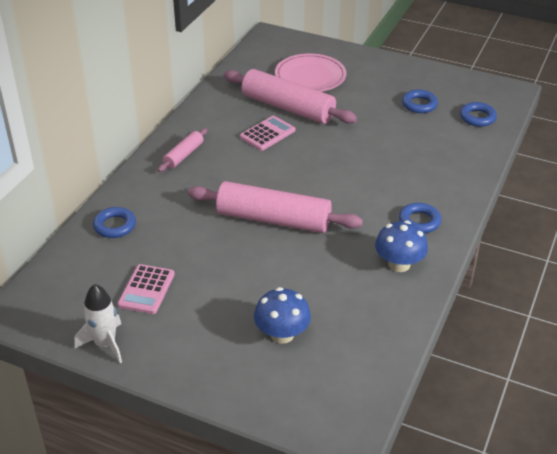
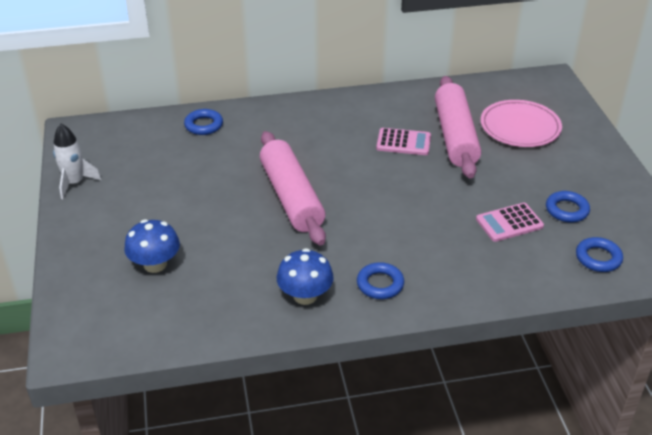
camera: 55 degrees right, 0 degrees up
(146, 289) = (147, 173): pink calculator -> pink calculator (509, 223)
(183, 155) = (323, 115): pink rolling pin -> none

